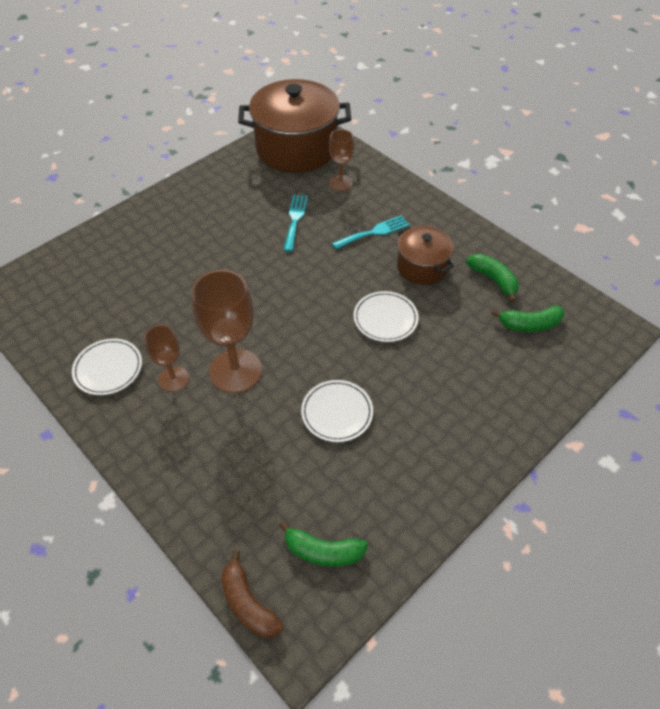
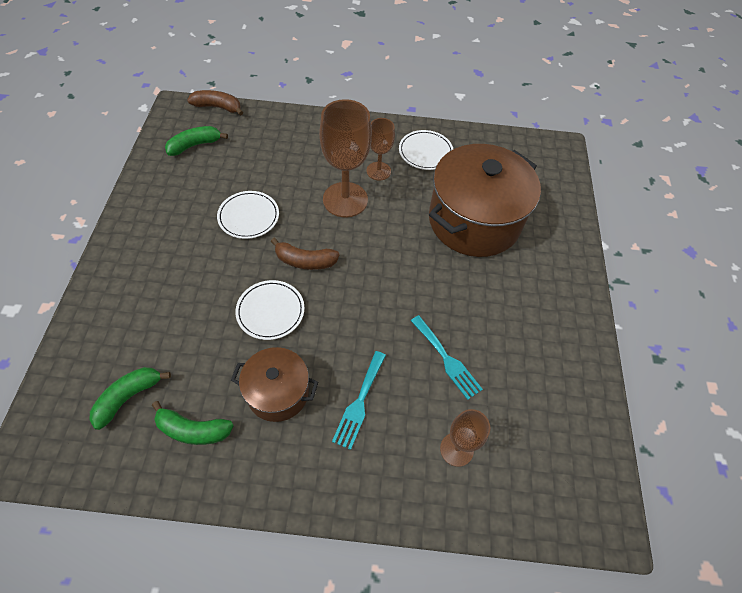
camera: 135 degrees right, 5 degrees up
(296, 148) = (558, 467): brown pot -> brown pot (474, 221)
(324, 339) = (305, 261): none -> brown banana

